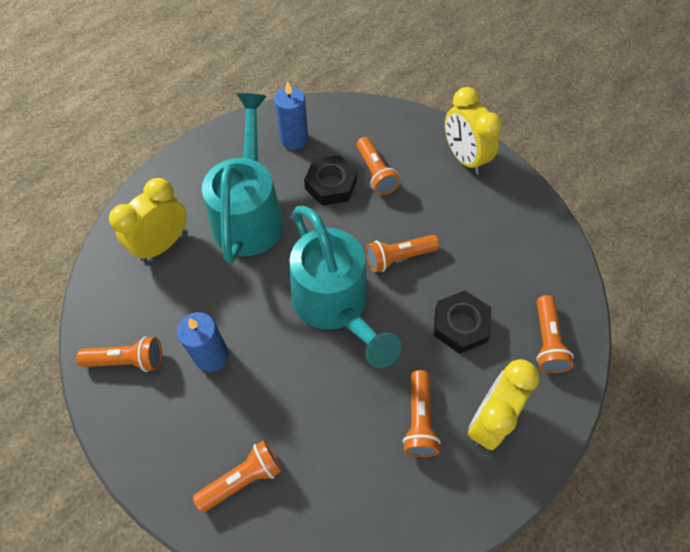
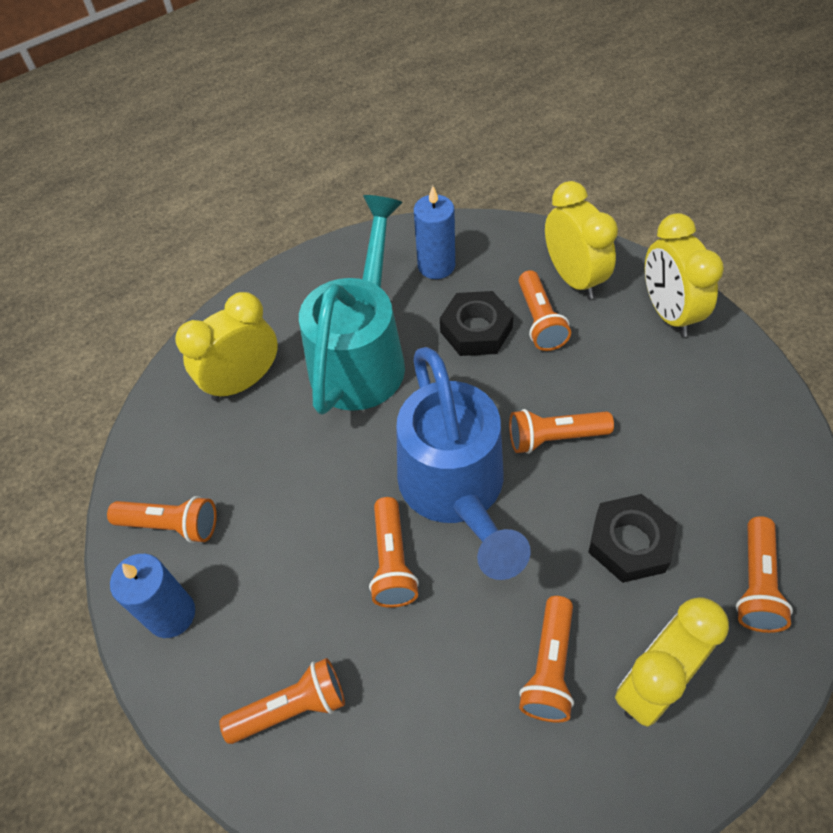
camera: 15 degrees right, 5 degrees down
(211, 355) = (279, 535): blue candle -> blue candle (171, 614)
(298, 363) = (392, 561): none -> orange flashlight
(335, 305) = (455, 490): turquoise watering can -> blue watering can
(394, 139) = (573, 278): none -> yellow clock

